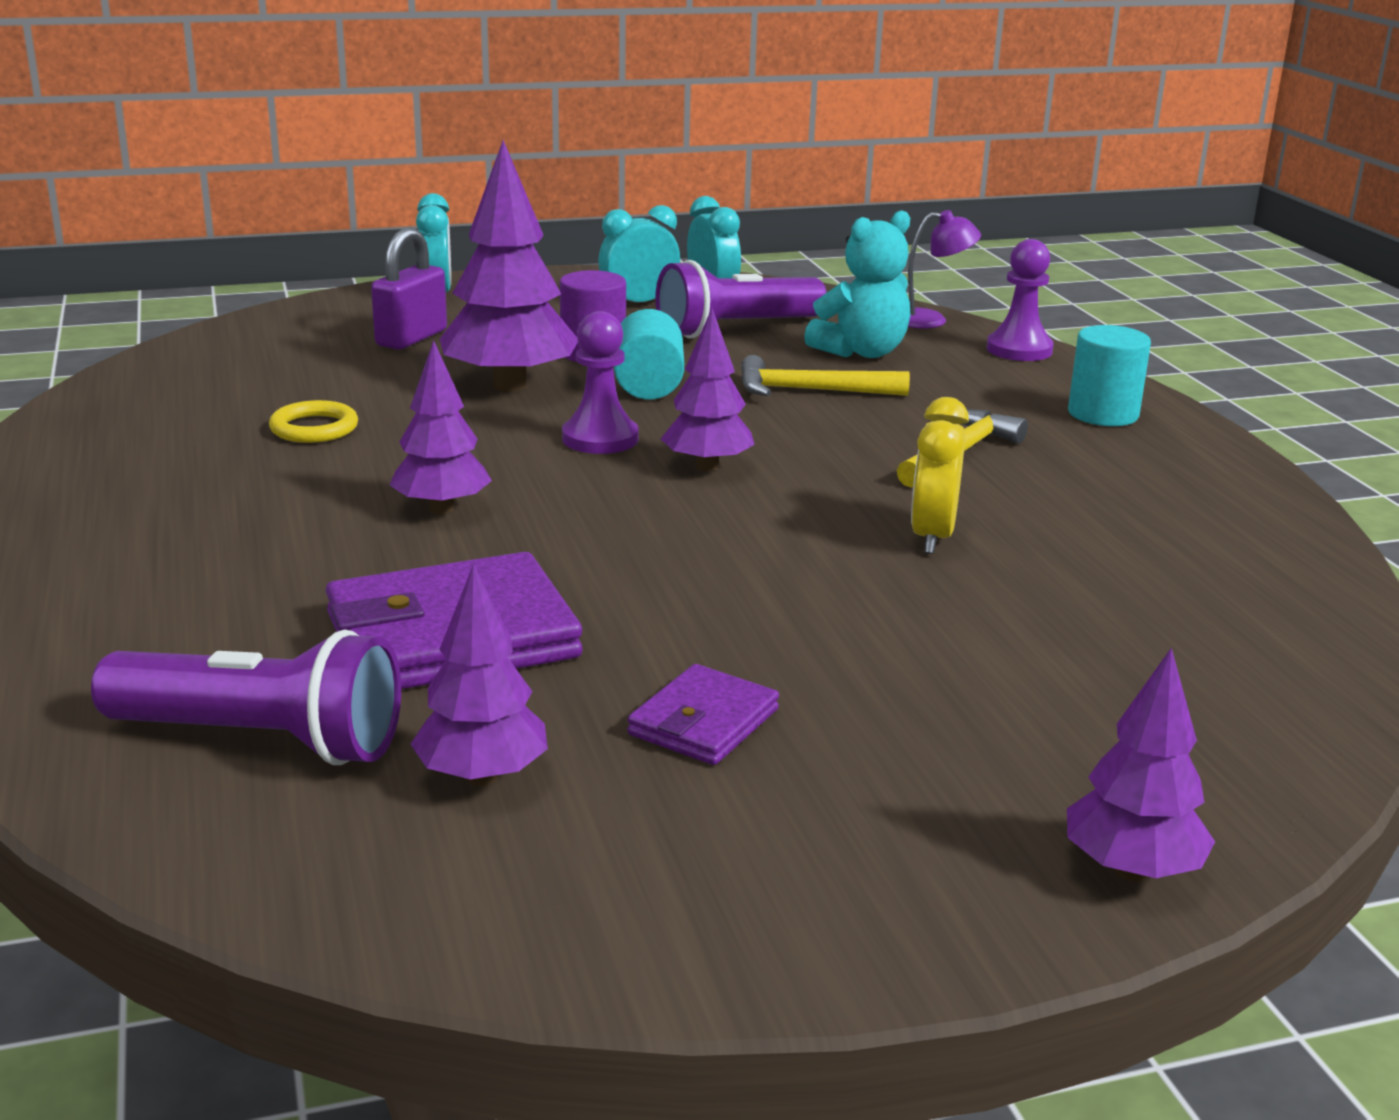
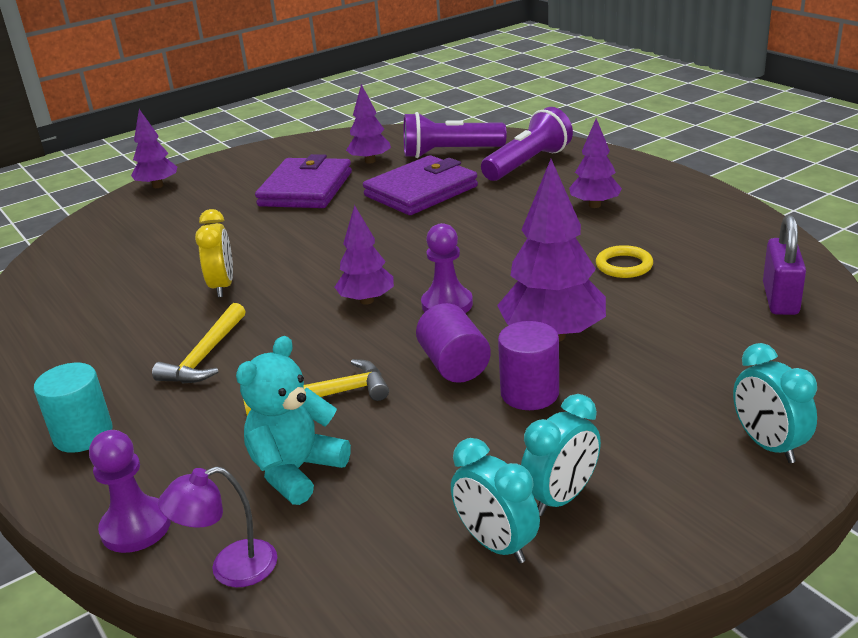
camera: 165 degrees right, 5 degrees up
(411, 338) = (693, 369): purple padlock -> purple padlock (780, 299)
(442, 509) = (487, 238): purple tree -> purple tree (594, 205)
(648, 386) = (454, 365): turquoise cylinder -> purple cylinder
(703, 722) = (306, 189): purple wallet -> purple wallet, size x1.86
(735, 329) = (432, 475): purple flashlight -> purple flashlight (528, 164)

